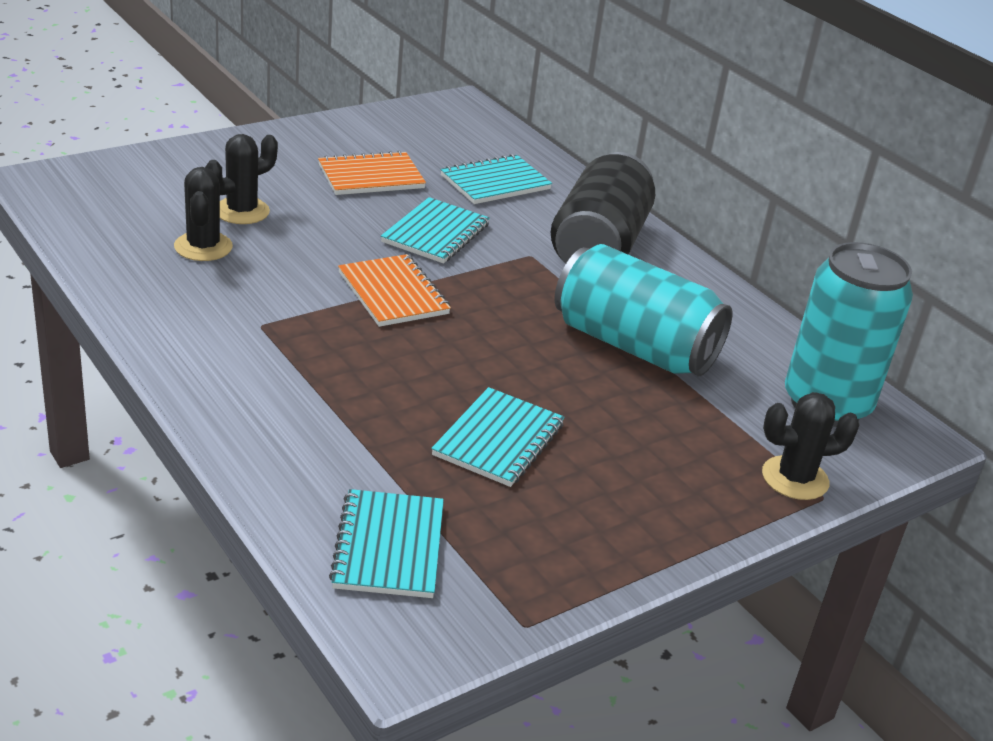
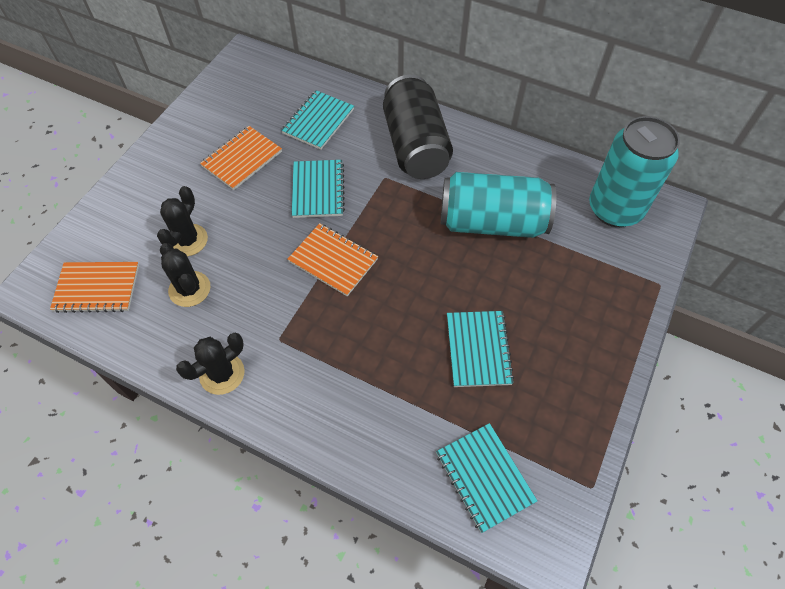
camera: 25 degrees left, 25 degrees up
(106, 206) = (97, 288): none -> orange notebook
(795, 478) = (638, 279): black cactus -> black cactus (222, 374)

